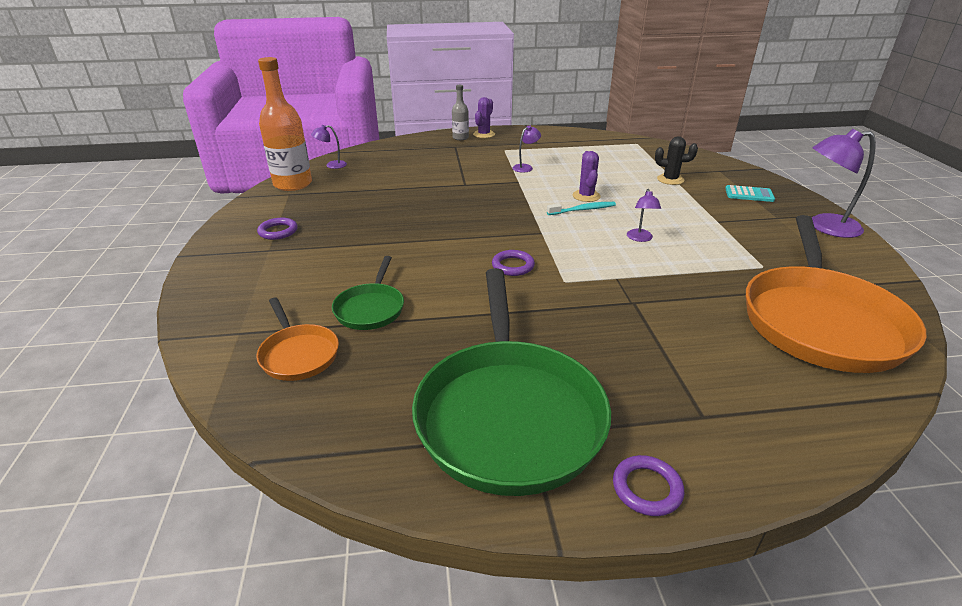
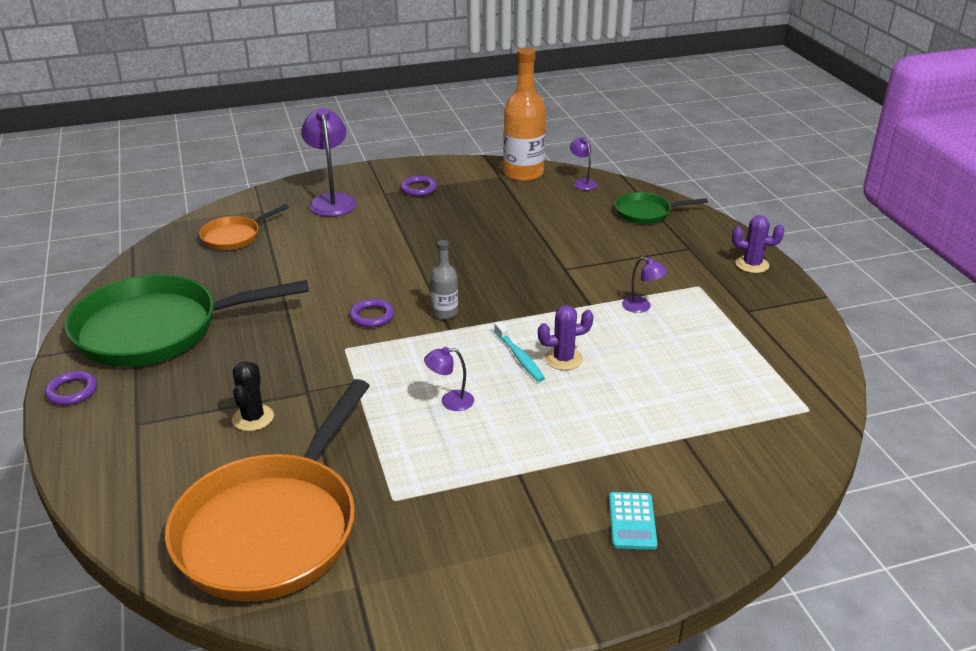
camera: 80 degrees right, 0 degrees up
(371, 308) = (294, 254): green pan -> green pan (646, 213)
(460, 138) = (726, 248): grey bottle -> grey bottle (445, 313)
(670, 180) = (657, 438): black cactus -> black cactus (253, 418)
(820, 320) = (273, 527): orange pan -> orange pan turned 75 degrees counterclockwise
(824, 227) = (530, 591): purple lamp -> purple lamp (331, 200)

